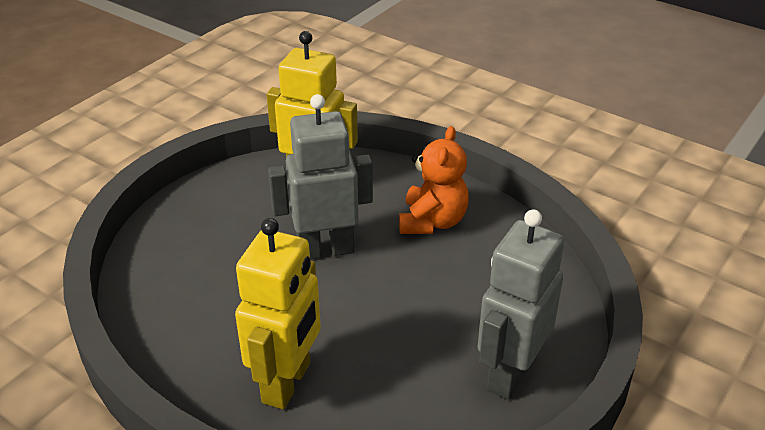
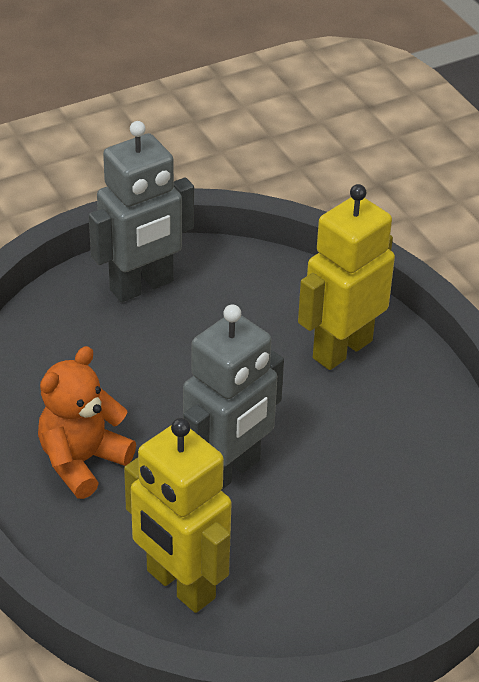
camera: 155 degrees left, 5 degrees up
(325, 250) = (228, 472): grey robot -> grey robot turned 60 degrees counterclockwise

